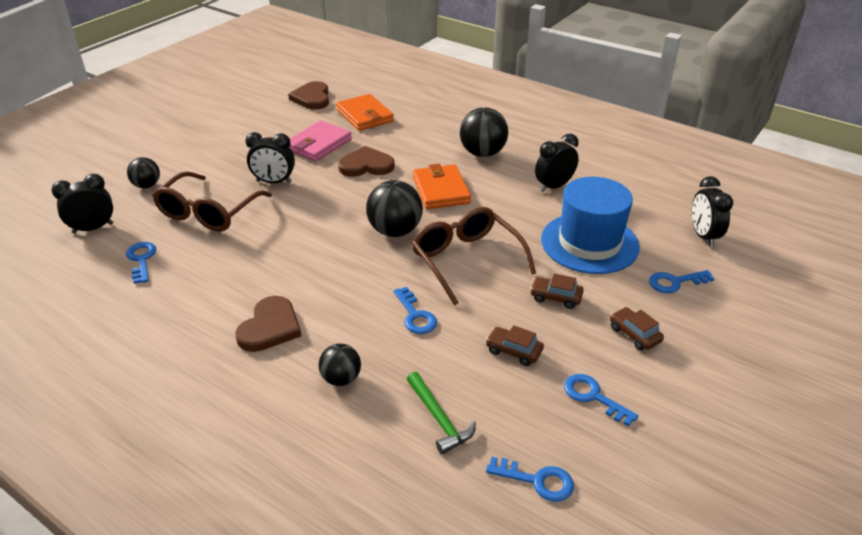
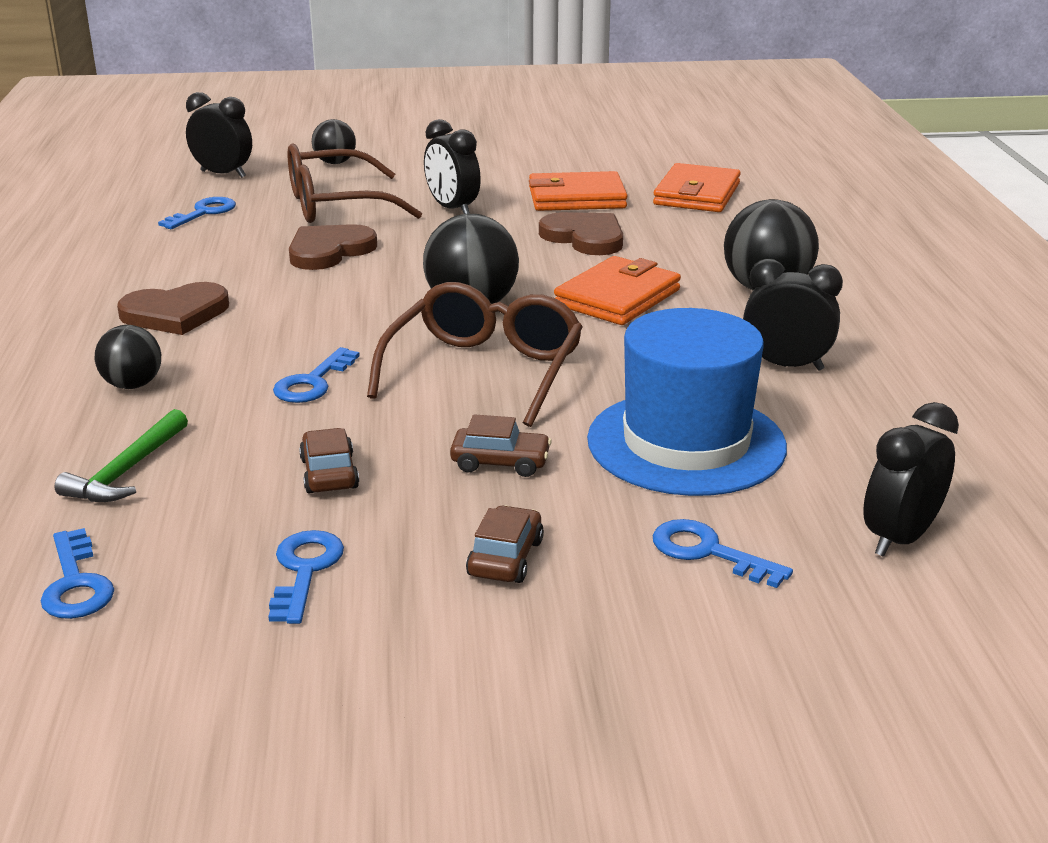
camera: 50 degrees right, 10 degrees down
(312, 98) = (671, 156): brown heart -> brown heart (329, 251)
(318, 144) = (576, 198): pink wallet -> orange wallet
(555, 297) = (500, 462): brown car -> brown car turned 120 degrees clockwise

